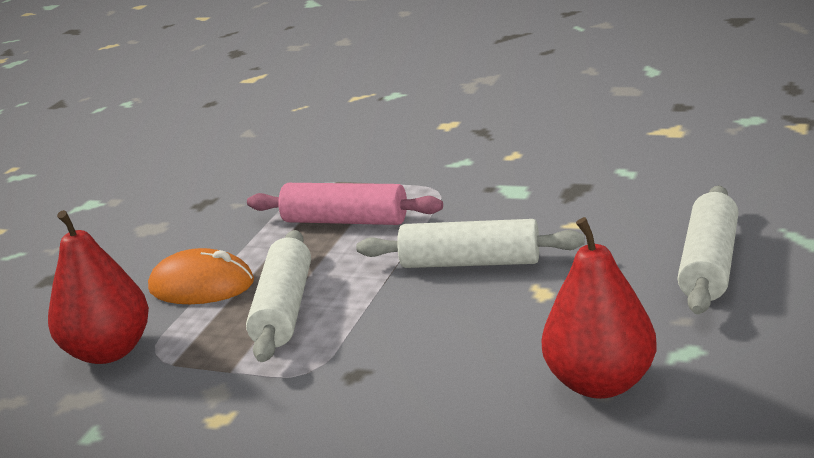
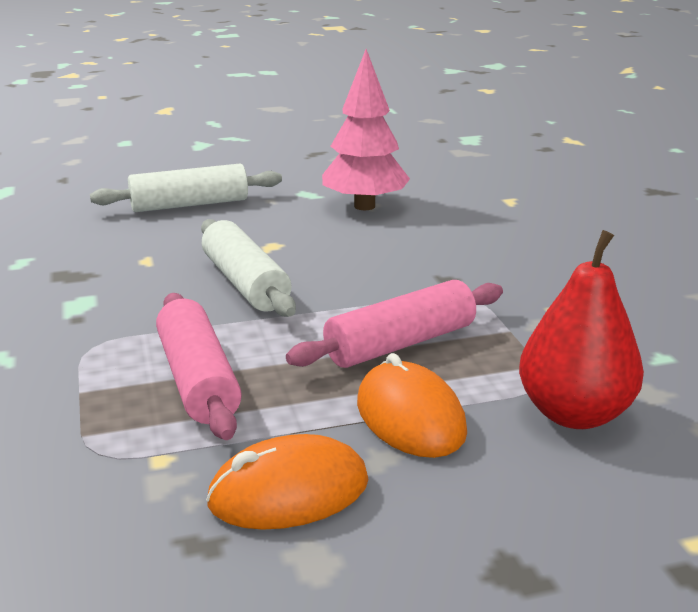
camera: 130 degrees left, 0 degrees up
(202, 230) = (288, 491): none -> orange mouse
(284, 309) = (400, 343): white rolling pin -> pink rolling pin
(601, 383) = (364, 206): red pear -> pink tree

